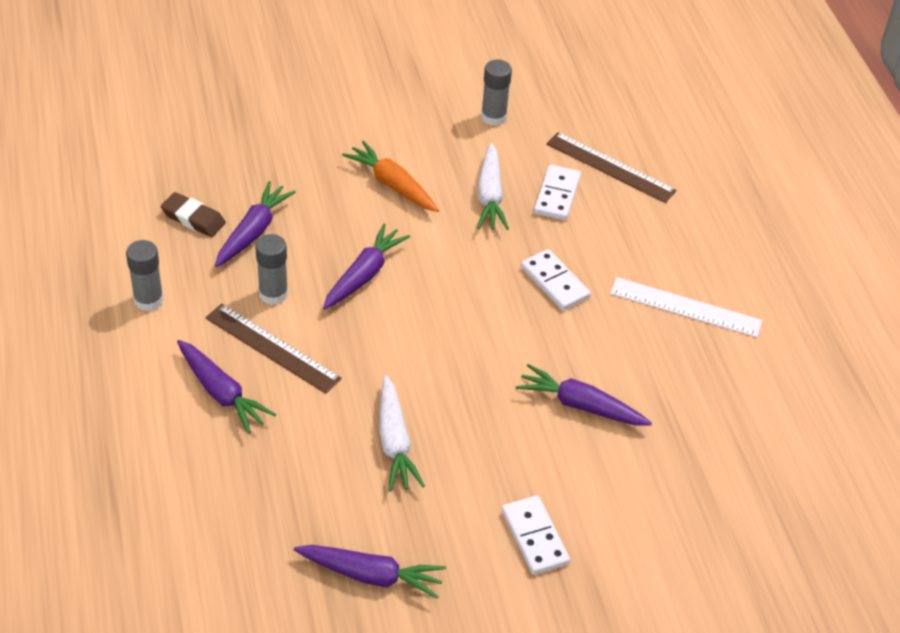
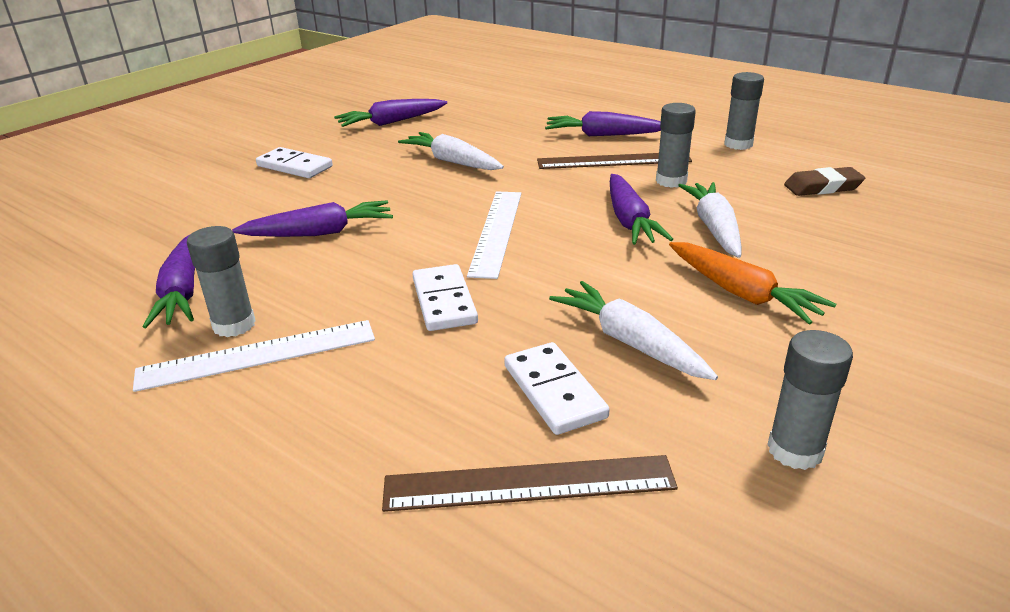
camera: 145 degrees right, 15 degrees down
(253, 232) = (766, 201): purple carrot -> purple carrot (182, 292)
(325, 233) = (714, 228): none -> white carrot
(392, 185) = (741, 293): orange carrot -> orange carrot turned 45 degrees clockwise
(460, 323) = (496, 231): none -> white ruler
(555, 282) = (444, 301): white domino -> white domino turned 60 degrees clockwise
(688, 341) = (234, 325): none -> grey glue stick

